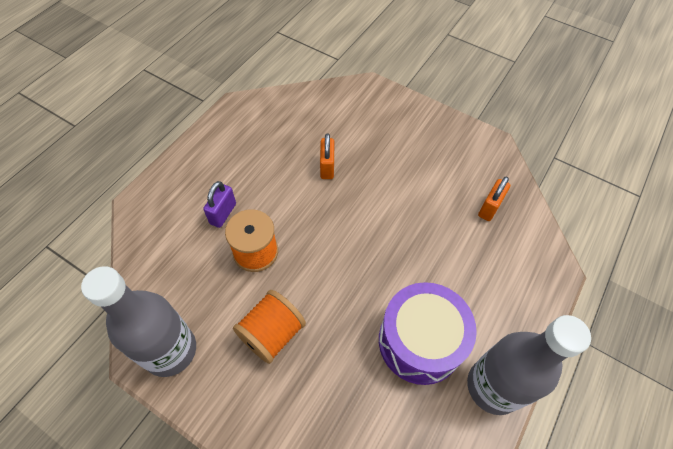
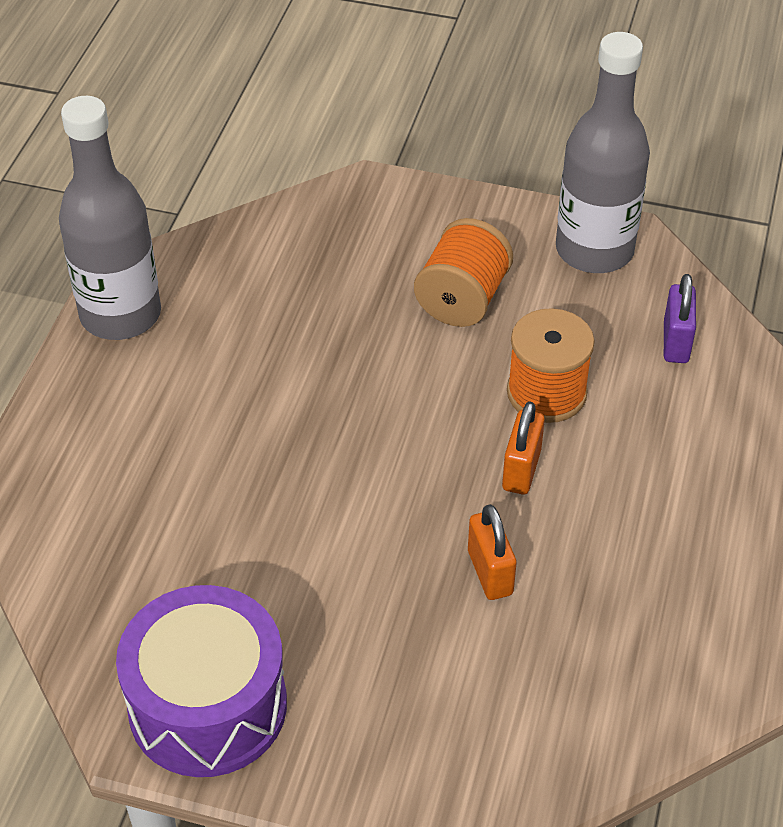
camera: 165 degrees right, 10 degrees down
(223, 213) = (639, 436): purple padlock -> purple padlock (676, 342)
(420, 341) = (237, 340): purple drum -> purple drum (208, 705)
(489, 208) = (137, 574): orange padlock -> orange padlock (521, 470)

